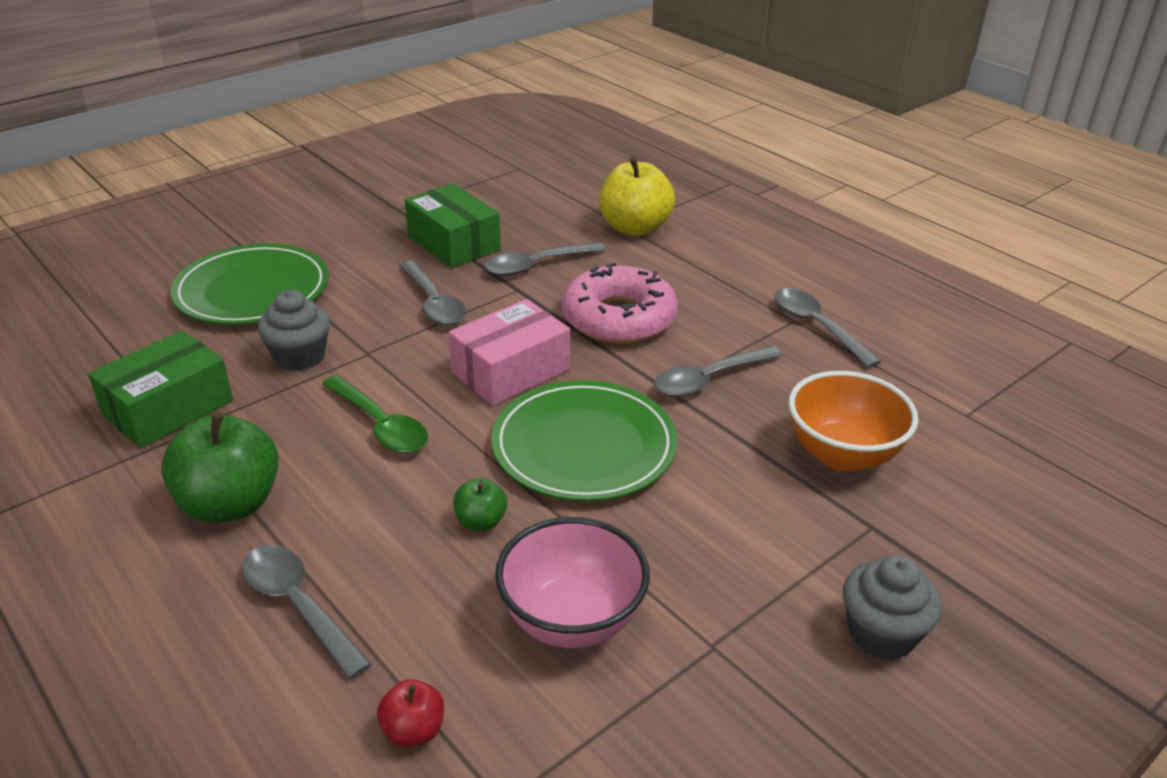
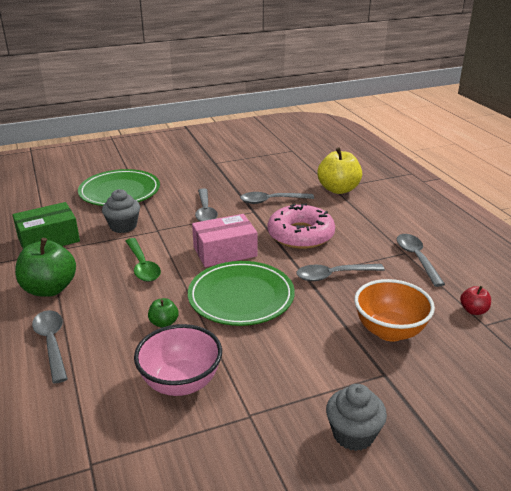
camera: 20 degrees right, 5 degrees down
(413, 730) = (69, 416): red apple -> red apple (473, 310)
(453, 243) = (233, 183): green box -> none

